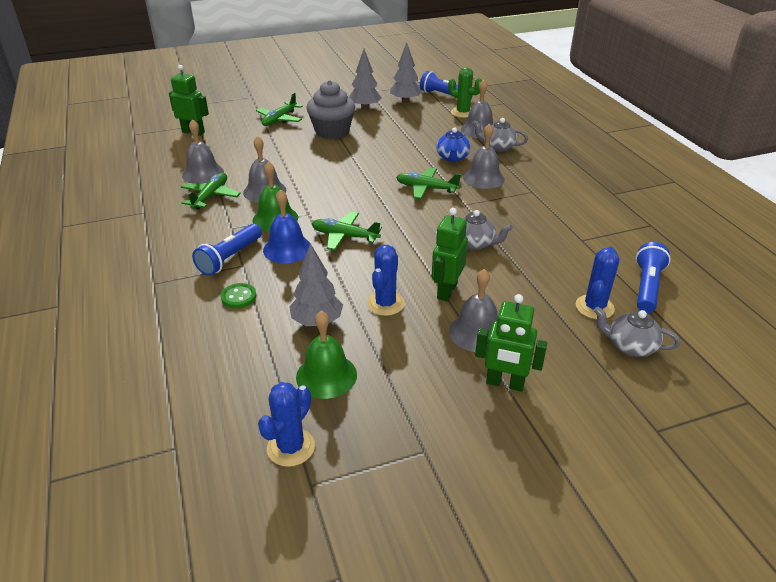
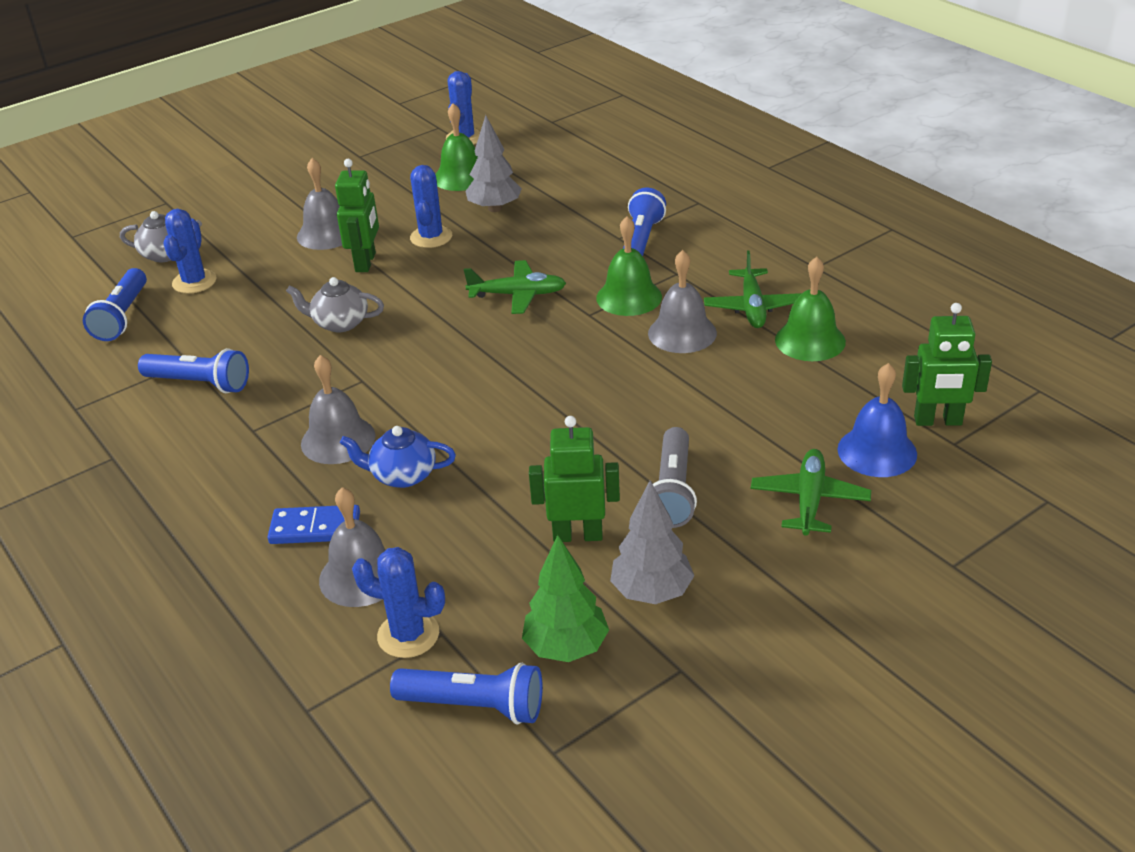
camera: 165 degrees right, 0 degrees up
(203, 173) = (810, 340): grey bell -> green bell
(238, 297) = (593, 210): green button -> none
(287, 249) = (581, 265): blue bell -> blue bell (877, 451)
(332, 131) = (672, 491): grey cupcake -> grey flashlight
(405, 101) = (566, 647): grey tree -> green tree
(426, 188) = (432, 395): green plane -> none
(452, 158) = (402, 475): blue teapot -> blue teapot turned 75 degrees counterclockwise
(463, 112) = (408, 635): green cactus -> blue cactus
(498, 147) = (315, 528): grey teapot -> blue domino
(505, 383) = (296, 204): green robot -> green robot (577, 535)
(570, 223) = (199, 383): none -> blue flashlight

